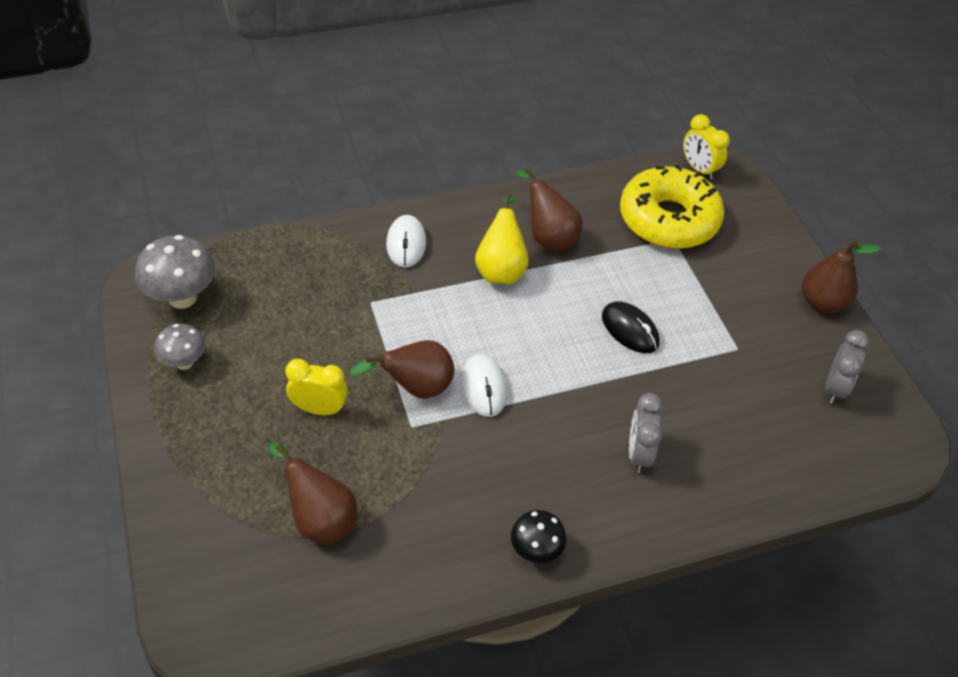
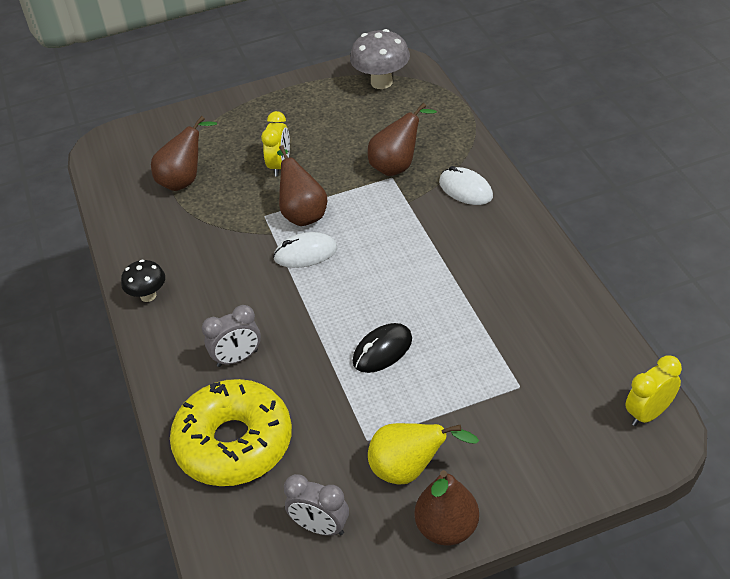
camera: 95 degrees right, 5 degrees down
(184, 362) = (319, 95): grey mushroom -> none
(406, 244) = (465, 189): white mouse -> white mouse turned 45 degrees clockwise
(501, 269) = (446, 253): yellow pear -> yellow pear (409, 470)
(548, 237) = (497, 284): brown pear -> brown pear (397, 166)
(638, 453) = (237, 358): grey clock -> grey clock turned 150 degrees clockwise
(668, 219) = (550, 382): yellow donut -> yellow donut (234, 443)

